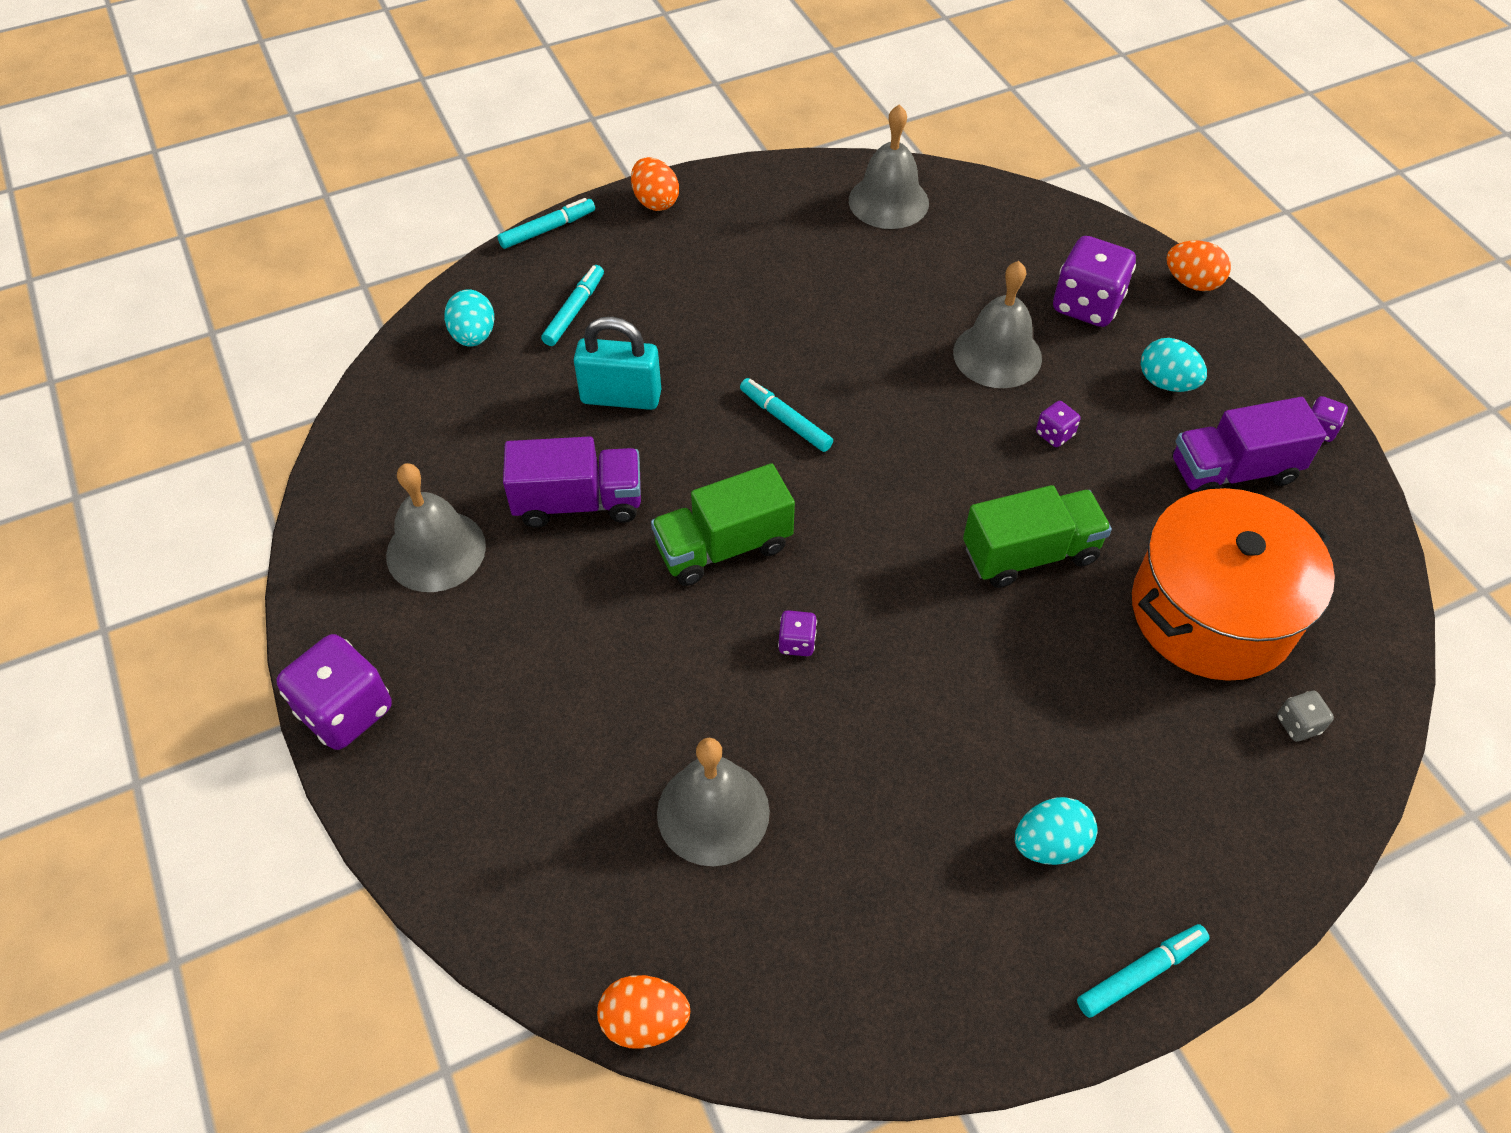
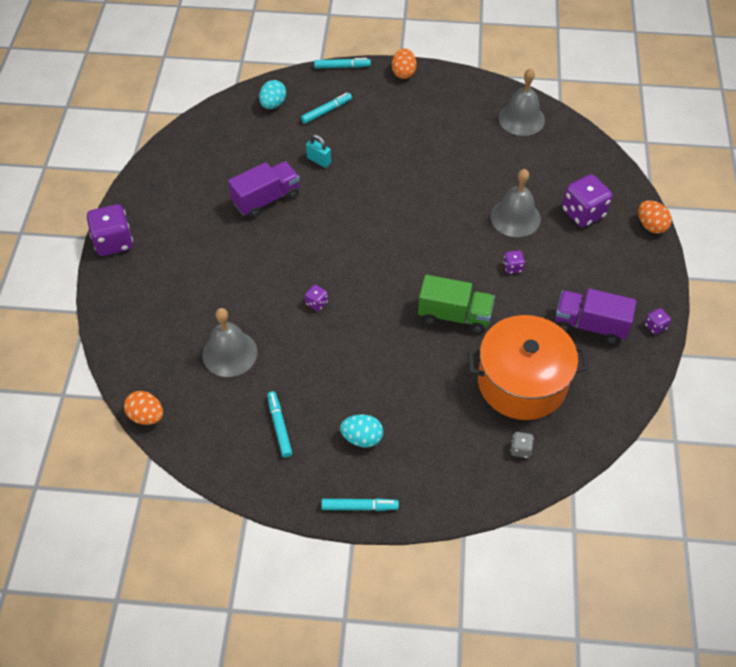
camera: 30 degrees right, 0 degrees up
(436, 550) = (192, 193): grey bell -> none
(578, 502) = (266, 199): purple truck -> purple truck turned 60 degrees counterclockwise
(621, 397) = (319, 160): turquoise padlock -> turquoise padlock, size x0.60
(723, 547) = (315, 247): green truck -> none
(785, 420) = (386, 204): turquoise marker -> turquoise marker (279, 426)
(1166, 383) = (592, 268): turquoise egg -> none

